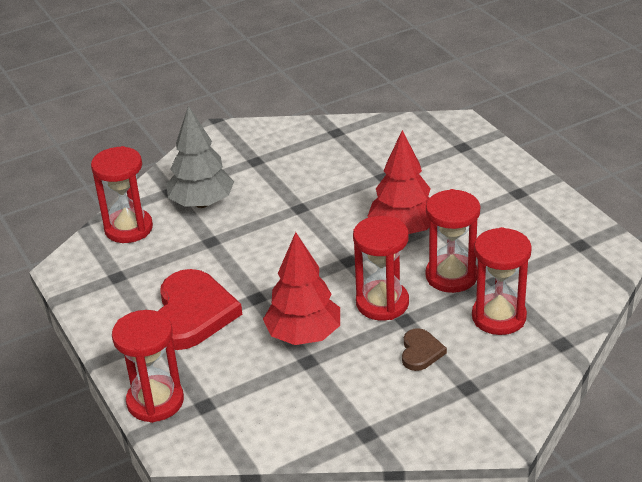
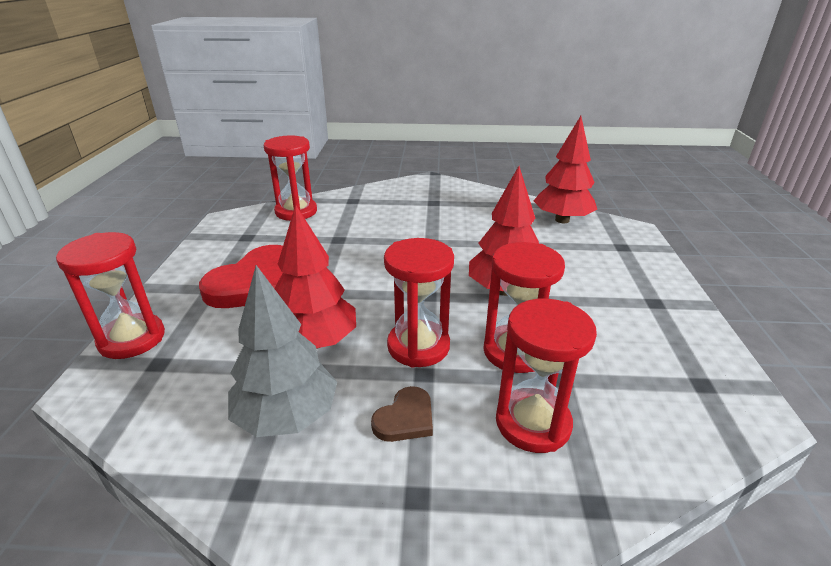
camera: 30 degrees right, 5 degrees down
(202, 203) = (363, 214): grey tree -> grey tree (287, 416)
(393, 135) = (562, 220): none -> red tree

